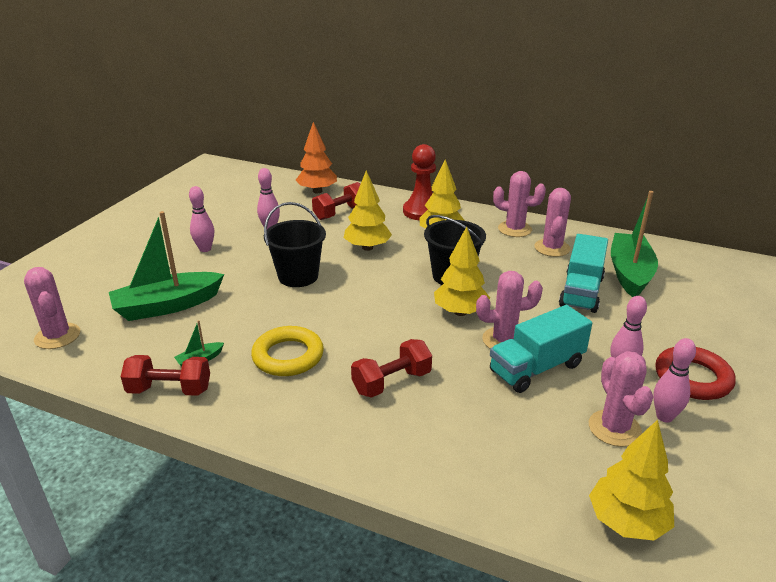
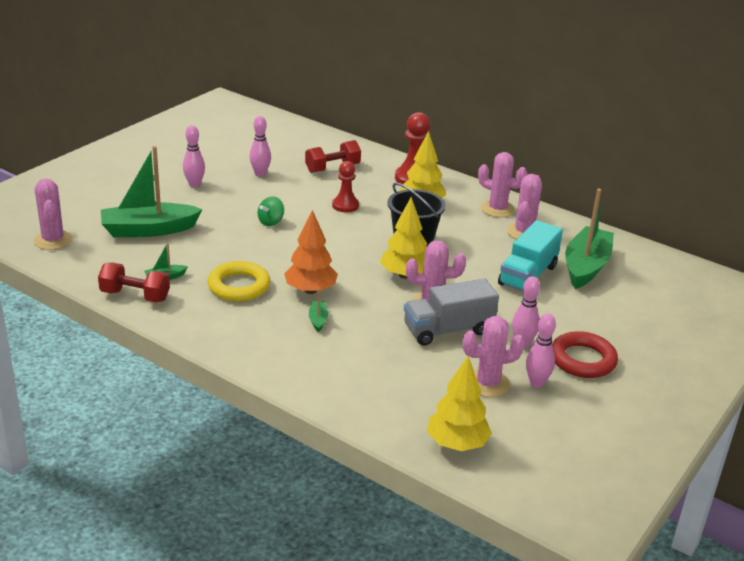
camera: 10 degrees right, 0 degrees up
(298, 276) = (271, 222): black bucket -> green spinning top
(317, 191) = (319, 143): orange tree -> orange tree (310, 290)
(367, 247) = (345, 205): yellow tree -> red pawn
(392, 382) = (318, 320): red dumbbell -> green boat
(536, 368) = (448, 330): turquoise truck -> grey truck
(614, 428) = (488, 383): pink cactus -> pink cactus turned 75 degrees clockwise

